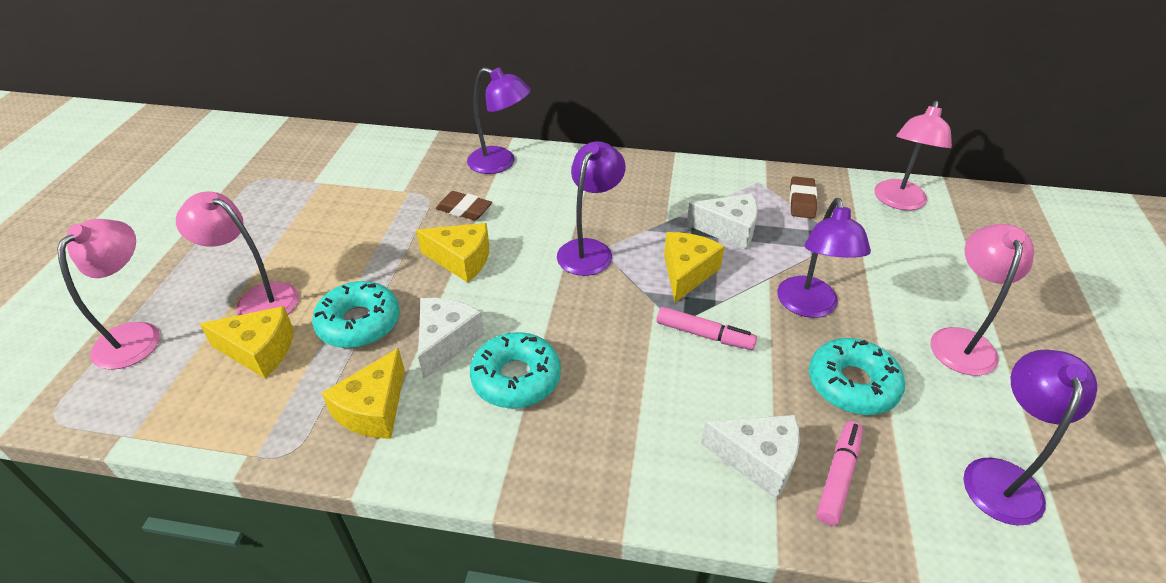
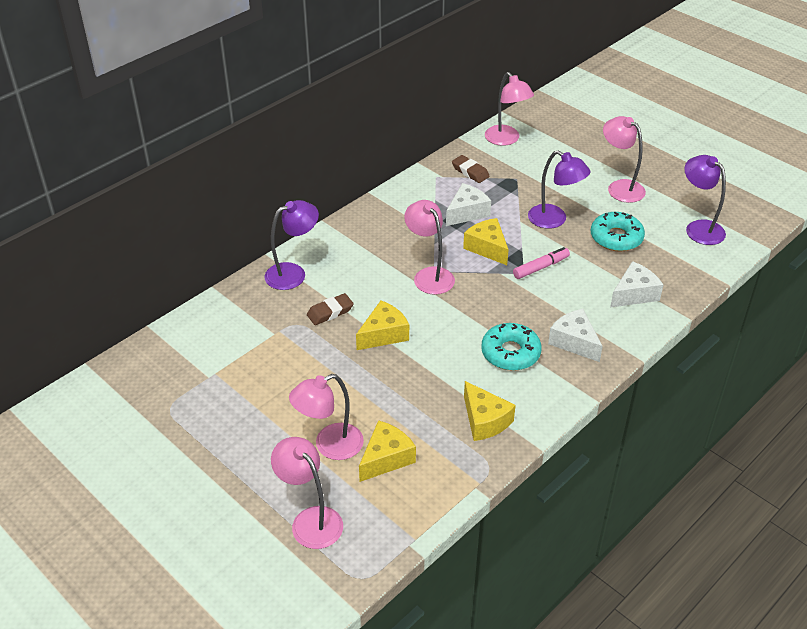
camera: 55 degrees left, 0 degrees up
(359, 323) = (402, 403): turquoise donut -> none
(446, 341) = (455, 370): white cheese -> white cheese (574, 342)
(589, 250) = (429, 275): purple lamp -> pink lamp
(838, 477) = (662, 274): pink marker -> none

